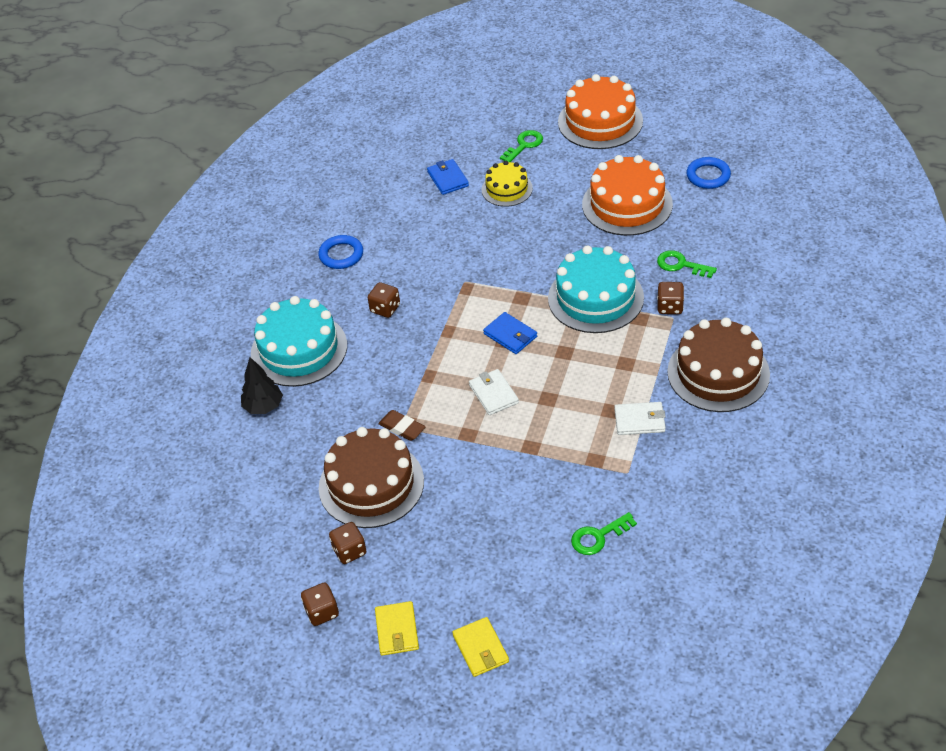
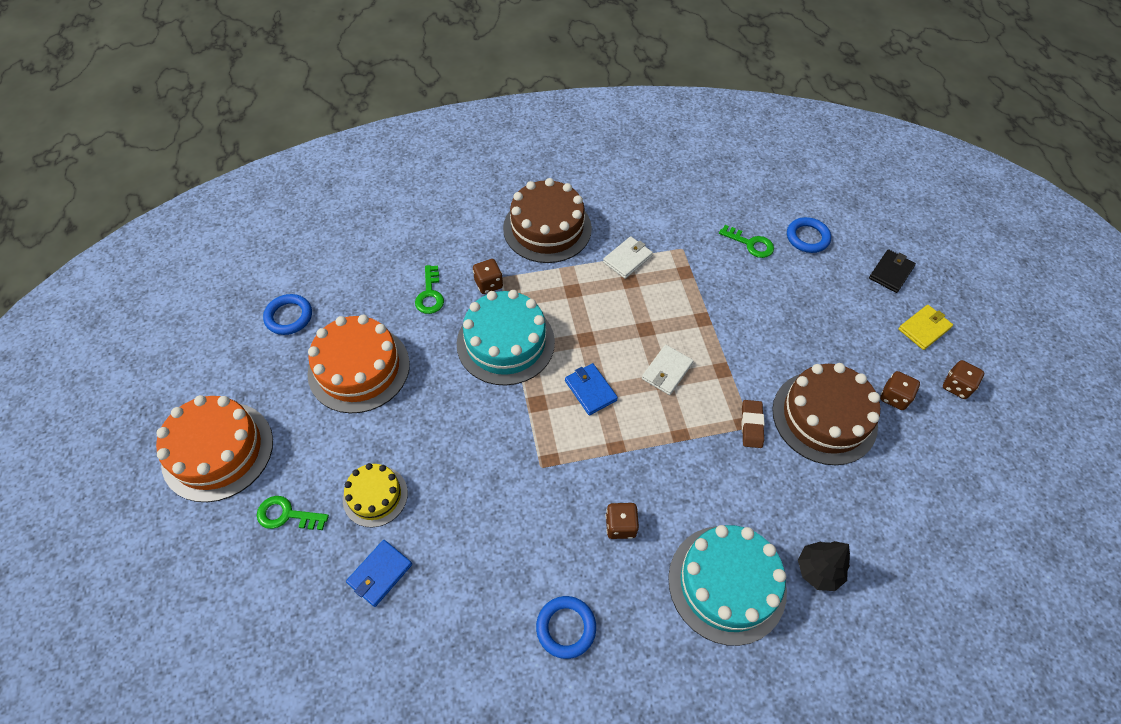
camera: 125 degrees left, 10 degrees up
(480, 649) = (891, 272): yellow wallet -> black wallet
(510, 335) = (590, 390): blue wallet -> blue wallet turned 45 degrees counterclockwise
(575, 596) = (807, 237): none -> blue ring
(639, 420) = (627, 259): white wallet -> white wallet turned 75 degrees clockwise

